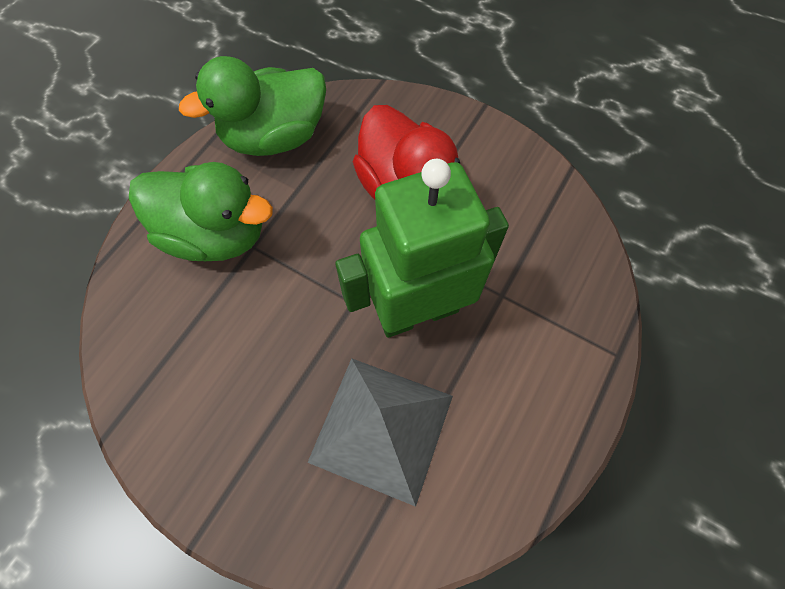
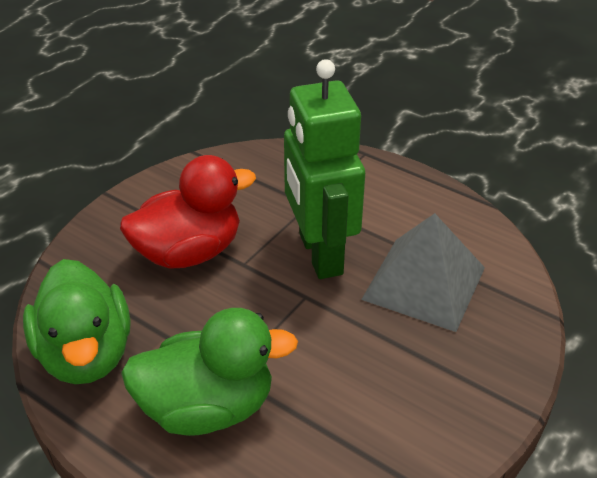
camera: 85 degrees left, 25 degrees down
(216, 234) = (208, 407): green duck -> green duck turned 60 degrees clockwise

